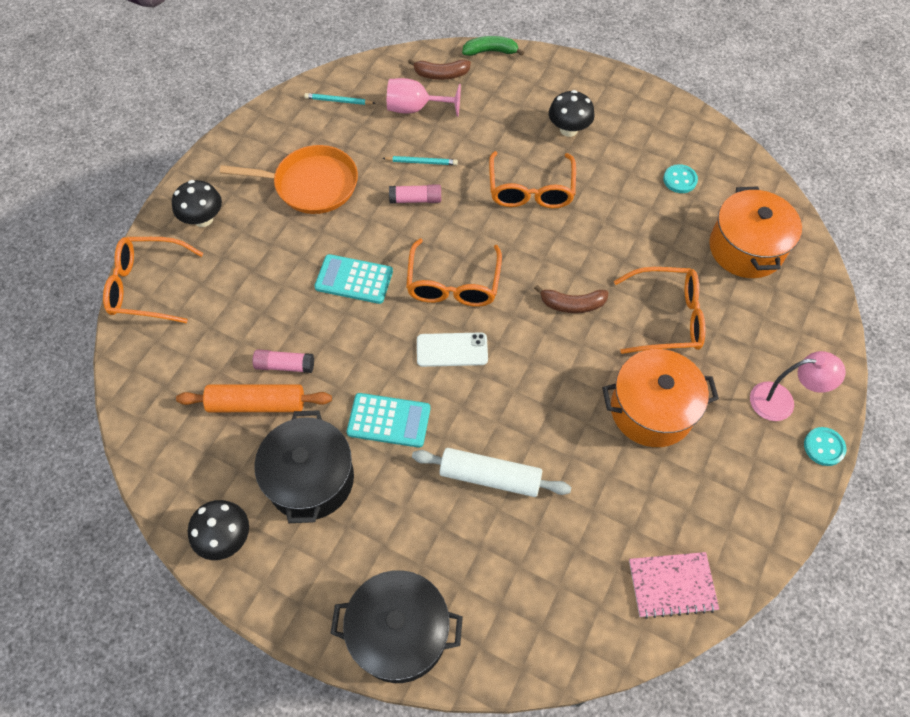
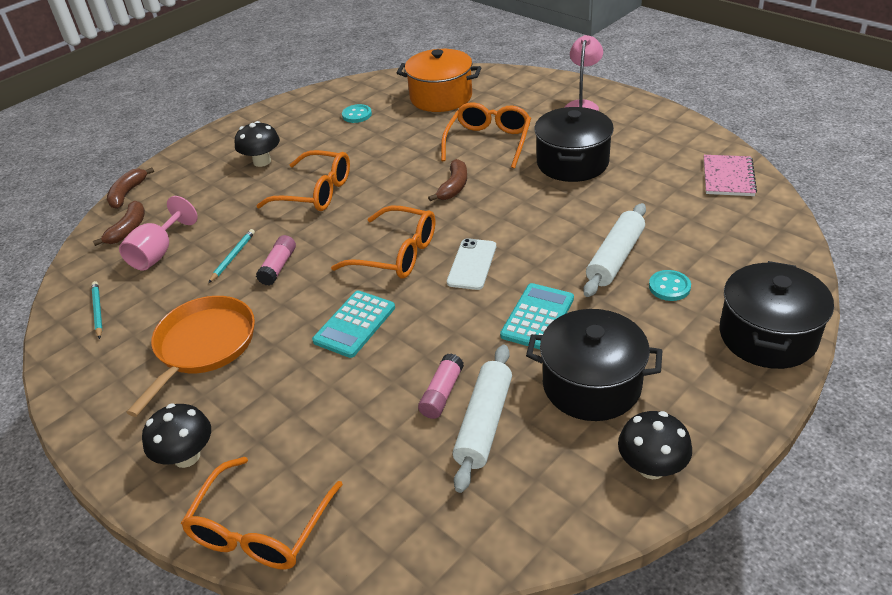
camera: 70 degrees left, 20 degrees down
(257, 404) = (484, 423): orange rolling pin -> white rolling pin
(338, 101) = (98, 311): turquoise pencil -> turquoise pencil turned 135 degrees clockwise
(490, 51) = (127, 193): green banana -> brown banana
(651, 410) = (572, 163): orange pot -> black pot
(823, 447) = (624, 96): turquoise button -> turquoise button (669, 287)

